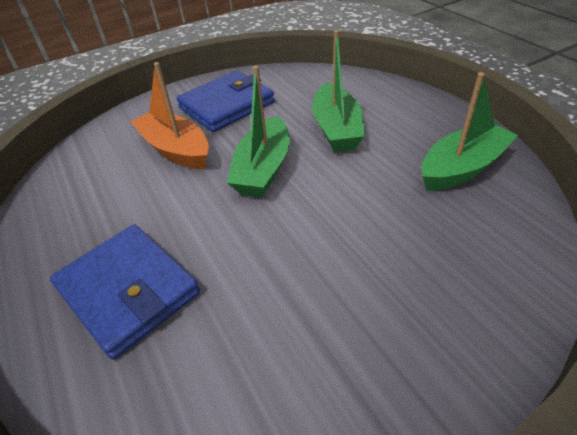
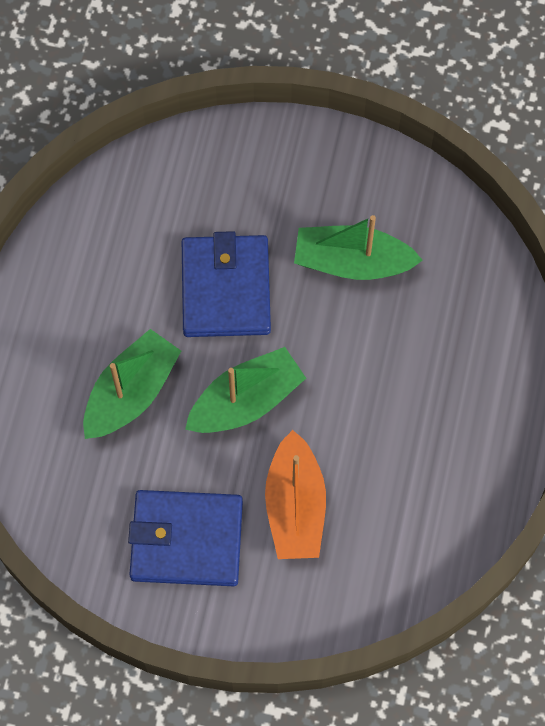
camera: 140 degrees left, 25 degrees up
(128, 291) = (440, 364): blue wallet -> blue wallet (226, 289)
(462, 168) = (100, 251): green boat -> green boat (352, 262)

